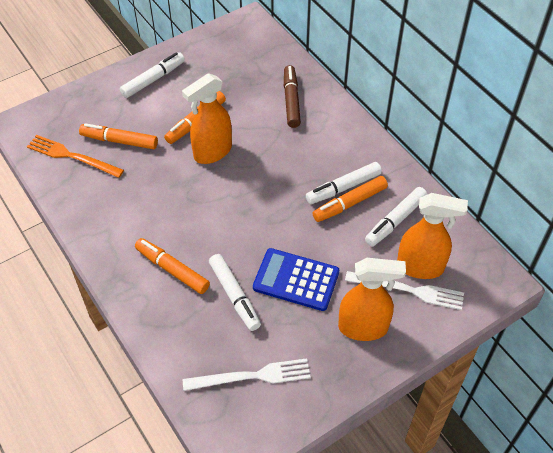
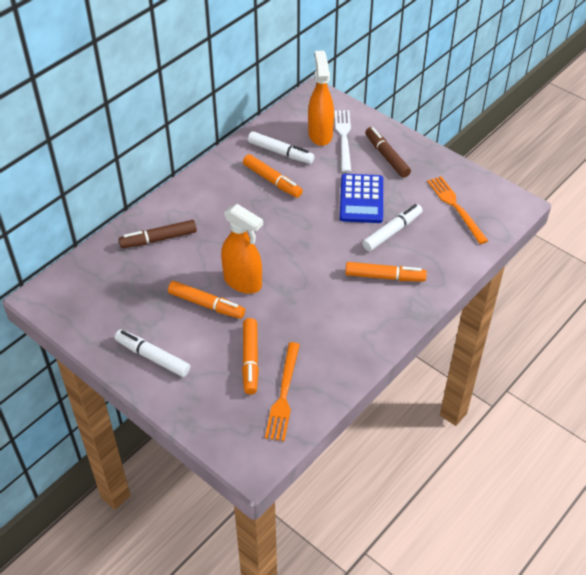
camera: 105 degrees left, 5 degrees down
(172, 269) = (385, 277): orange marker -> orange marker turned 105 degrees counterclockwise
(251, 376) = (455, 207): white fork -> orange fork
(343, 187) = (256, 187): white marker -> none
(363, 327) = (386, 156): orange spray bottle -> brown marker

